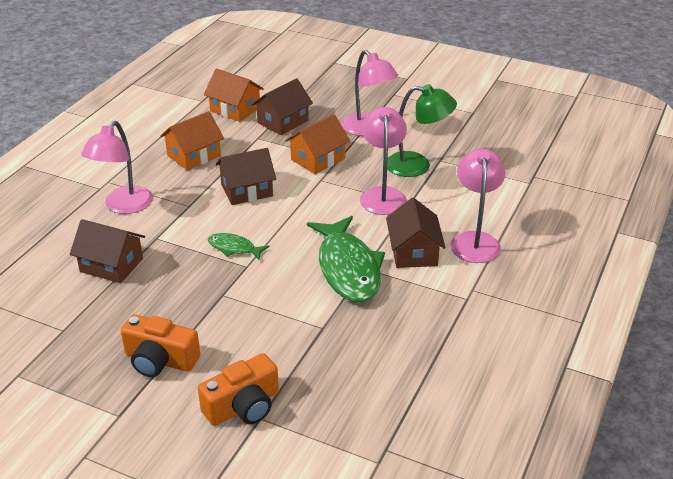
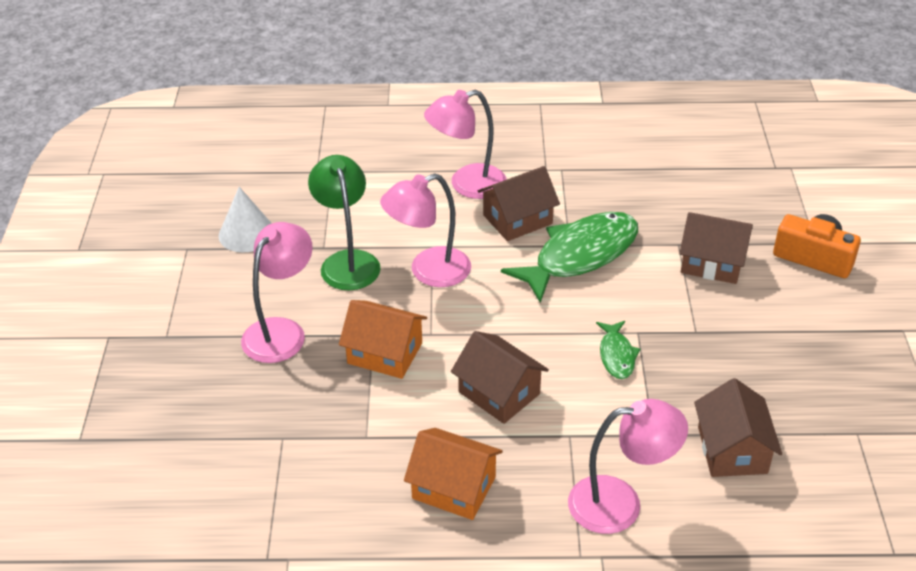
camera: 115 degrees left, 5 degrees up
(160, 360) = (820, 335): orange camera -> none
(235, 109) = (296, 500): orange house -> none
(283, 122) = (305, 427): brown house -> brown house (712, 263)
(475, 135) = (246, 233): none -> white cone

